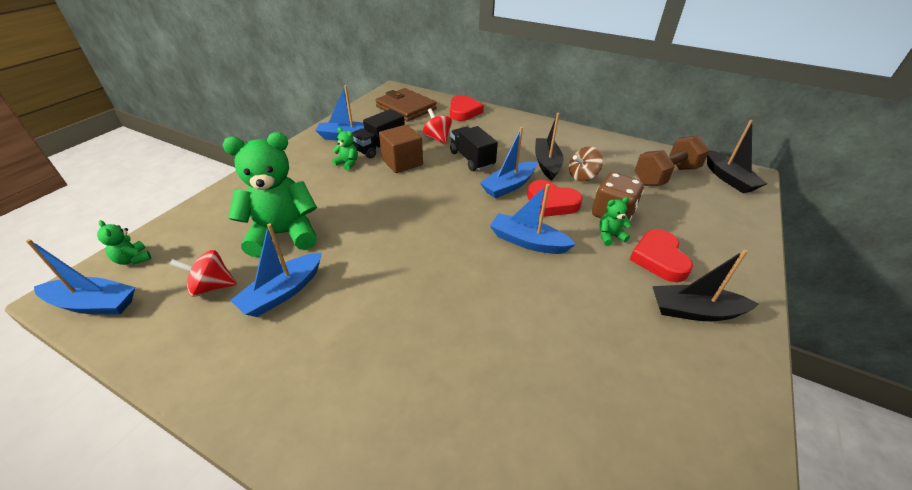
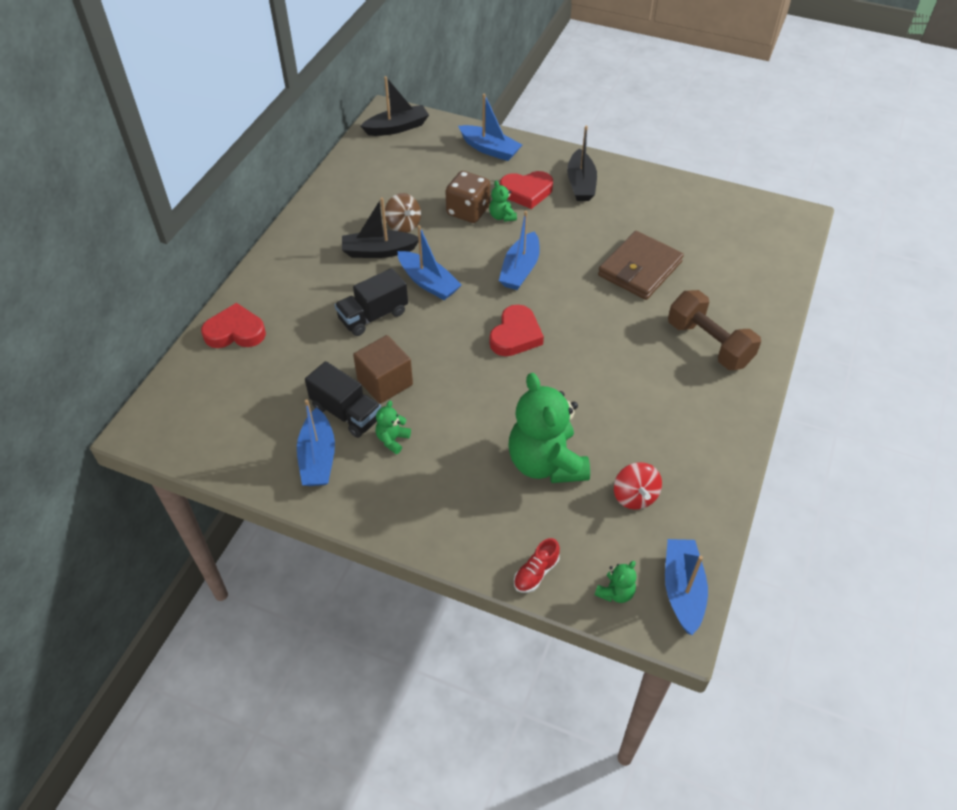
camera: 95 degrees left, 10 degrees up
(189, 218) = (536, 573): none -> red shoe
(283, 292) = (627, 436): blue boat -> blue boat (490, 149)
(406, 108) = (218, 402): brown wallet -> brown wallet (640, 269)
(437, 138) = (320, 354): red spinning top -> none
(551, 202) = (455, 251): red heart -> red heart (515, 335)
(665, 175) = (395, 167): brown dumbbell -> brown dumbbell (709, 344)

